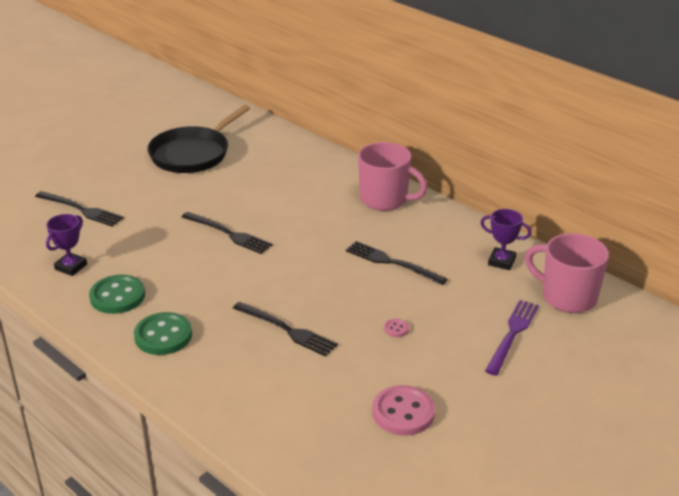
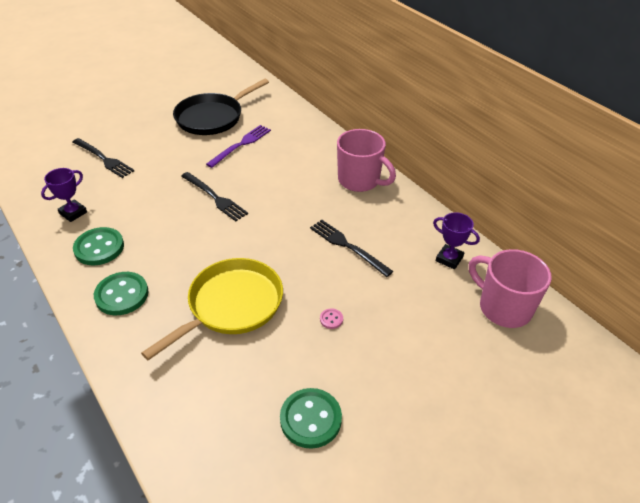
camera: 10 degrees right, 10 degrees up
(287, 330) = (231, 305): black fork -> yellow pan
(403, 412) = (310, 419): pink button -> green button
(512, 334) = (440, 343): purple fork -> purple fork (241, 145)

